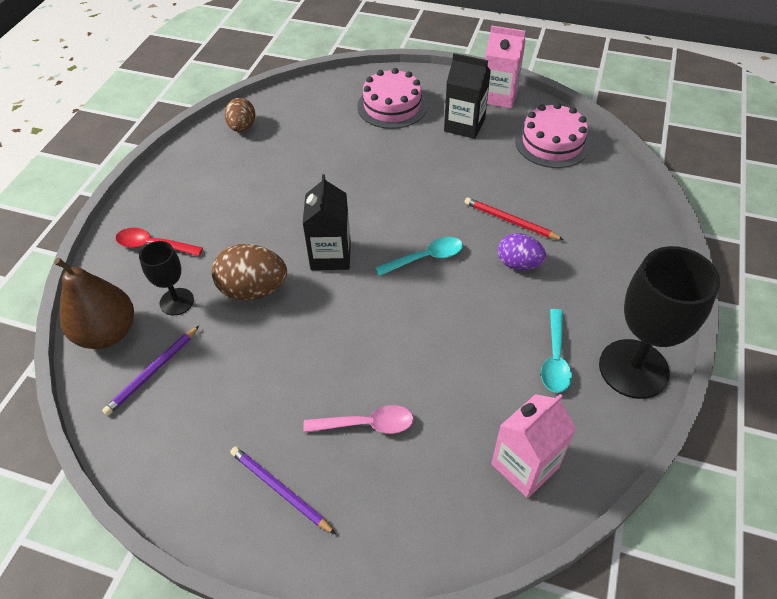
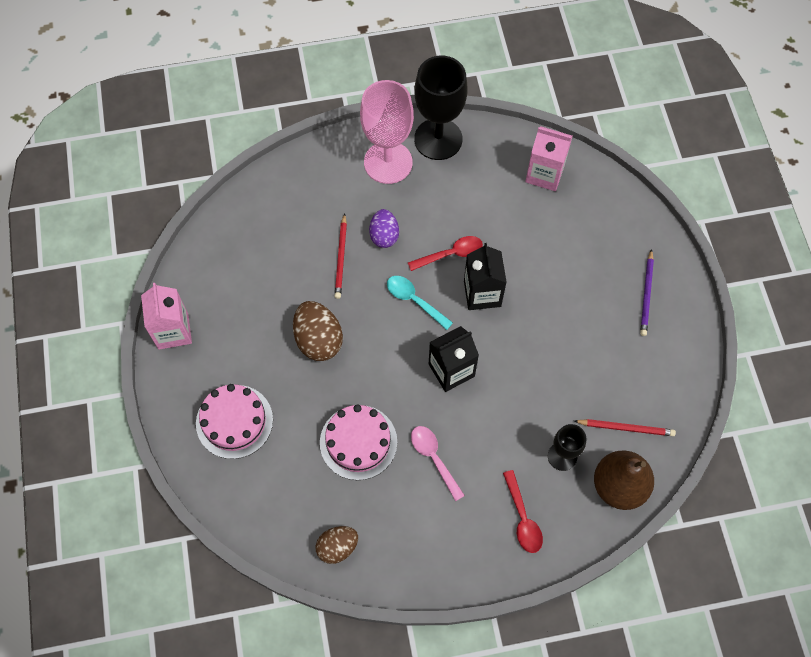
camera: 120 degrees left, 15 degrees up
(153, 372) = (626, 428): purple pencil -> red pencil
(253, 290) = (517, 406): brown egg -> brown egg (318, 340)
(366, 424) = (574, 270): pink spoon -> pink spoon (434, 458)
(462, 311) = (450, 254): none -> red spoon
(464, 125) = (233, 343): black carton -> black carton (482, 293)
(552, 143) = (224, 262): pink cake -> pink cake (358, 442)
(555, 358) = (457, 184): turquoise spoon -> none
(617, 305) = (388, 162): none -> pink goblet

